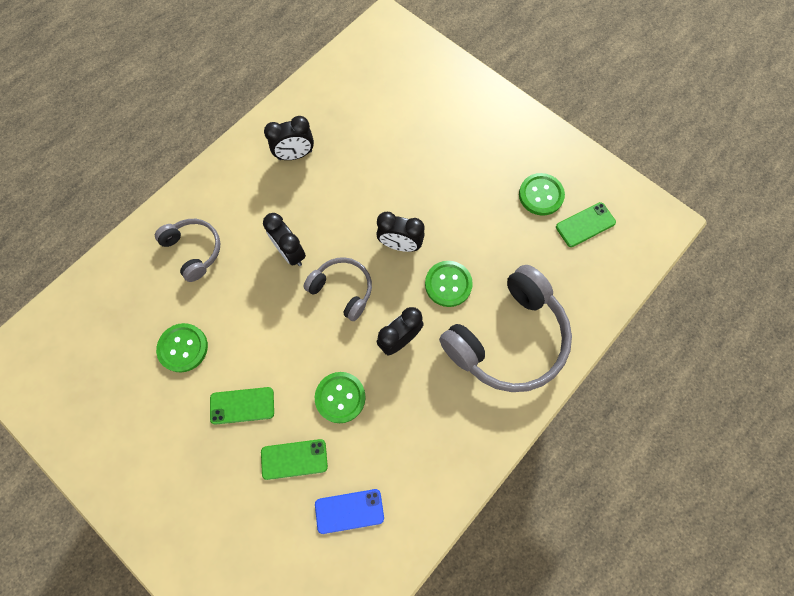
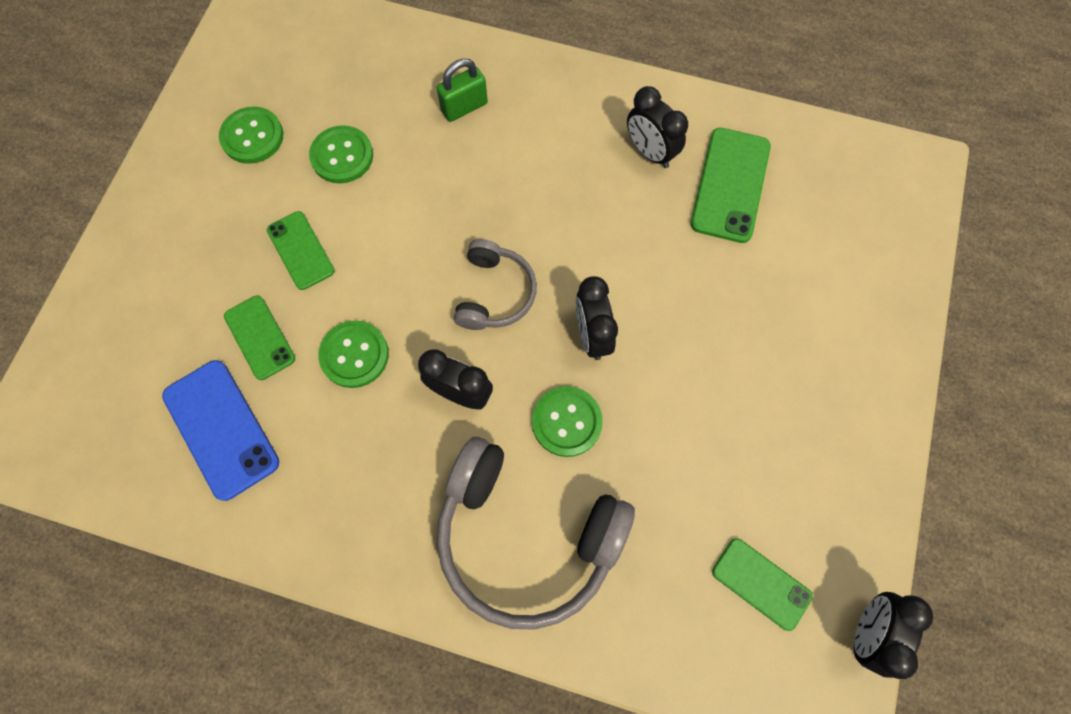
camera: 65 degrees right, 0 degrees up
(194, 250) = (464, 107): grey headphones -> green padlock
(290, 252) = (514, 210): black clock -> black clock (866, 630)
(343, 122) = (730, 185): none -> green phone
(349, 511) = (221, 429): blue phone -> blue phone, size x1.54
(541, 195) = (773, 496): green button -> green button (252, 137)

